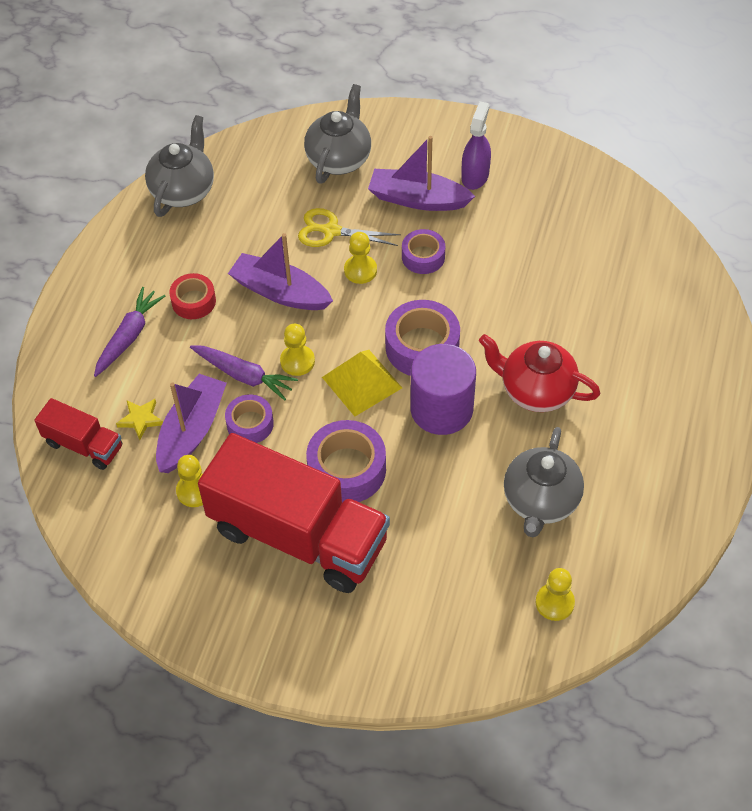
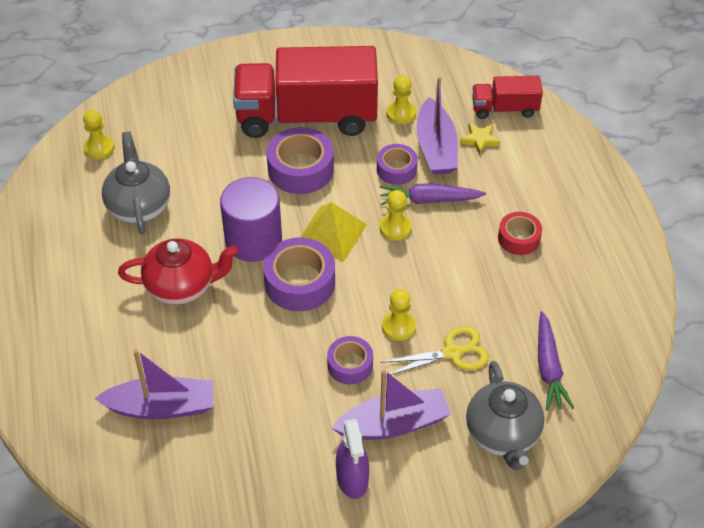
camera: 150 degrees right, 5 degrees down
(129, 336) = (544, 191): purple carrot -> purple carrot (549, 368)
(183, 191) = (619, 332): grey teapot -> none
(280, 292) = (453, 277): purple boat -> purple boat (161, 407)

